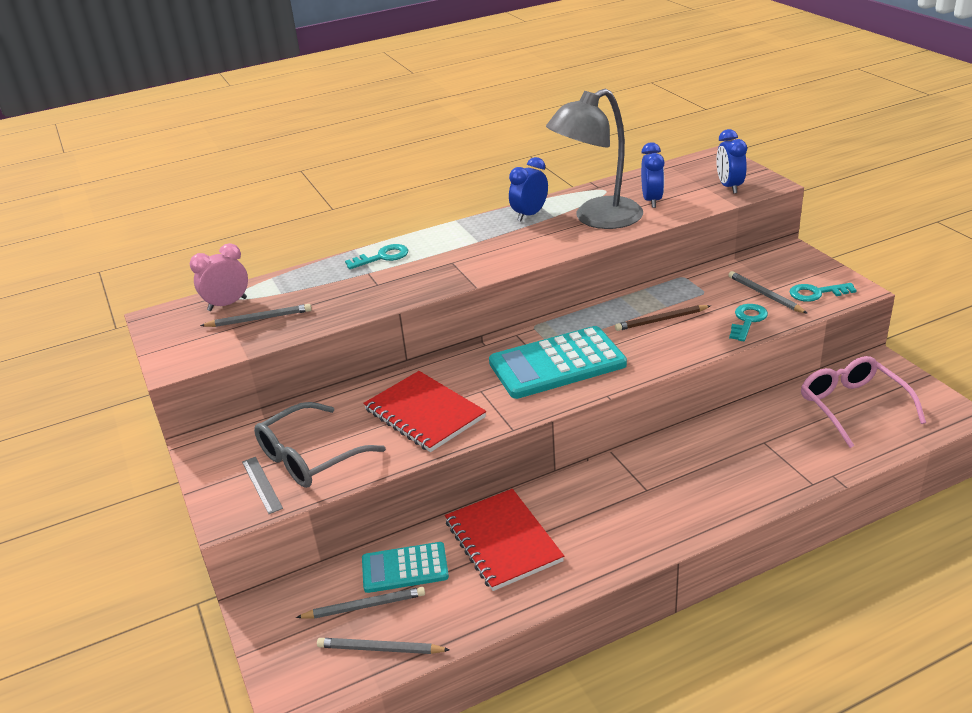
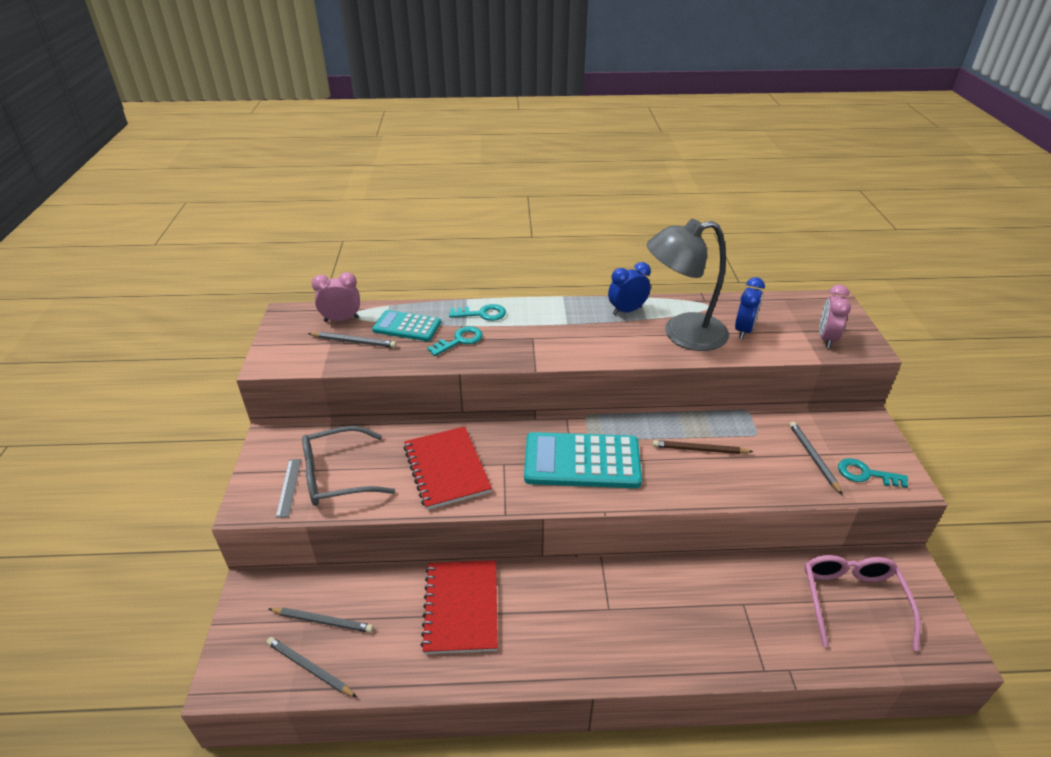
camera: 20 degrees right, 5 degrees up
(405, 568) = (373, 599): turquoise calculator -> turquoise calculator (407, 326)
(729, 187) = (826, 338): blue clock -> pink clock
(747, 320) = (780, 480): turquoise key -> turquoise key (460, 340)

